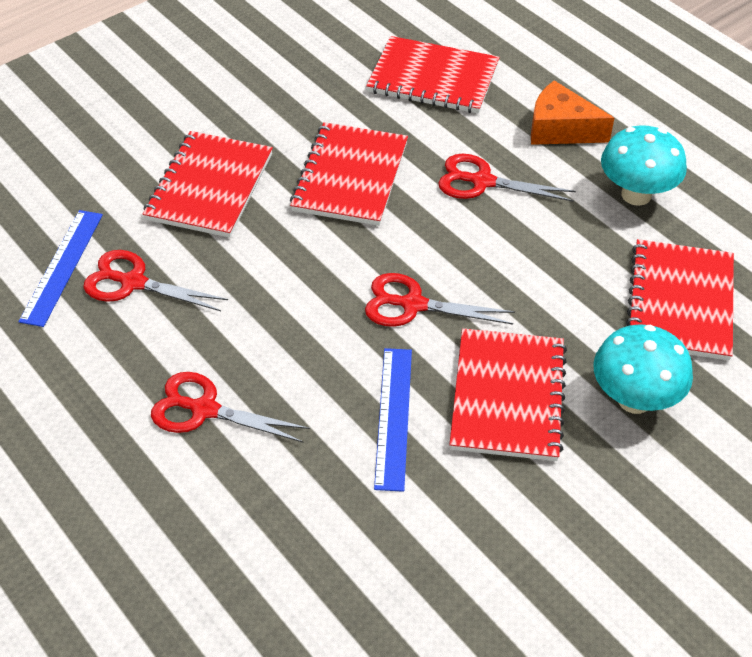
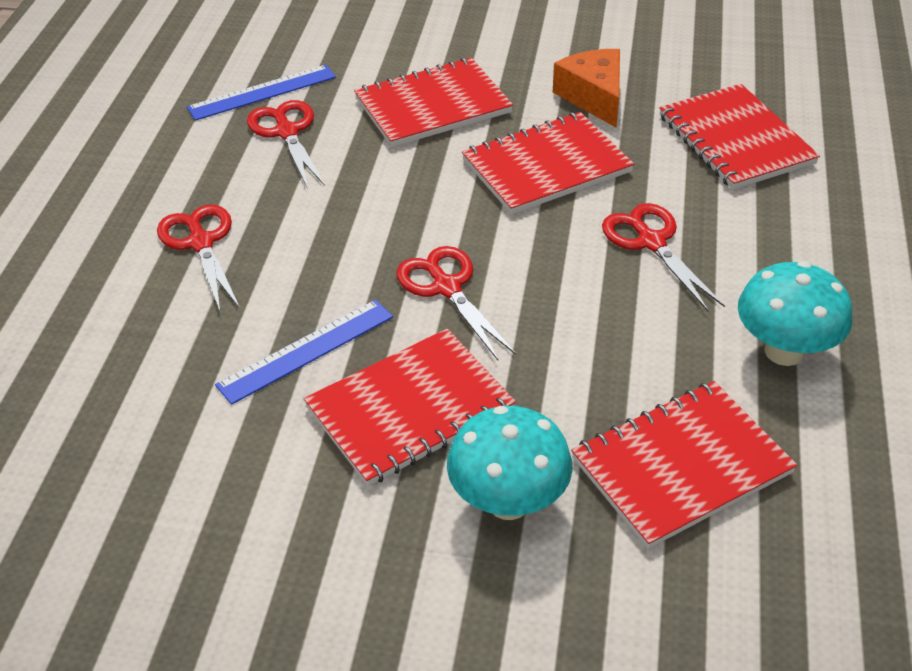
camera: 50 degrees right, 5 degrees down
(560, 129) = (794, 251): orange cheese -> orange cheese (593, 97)

